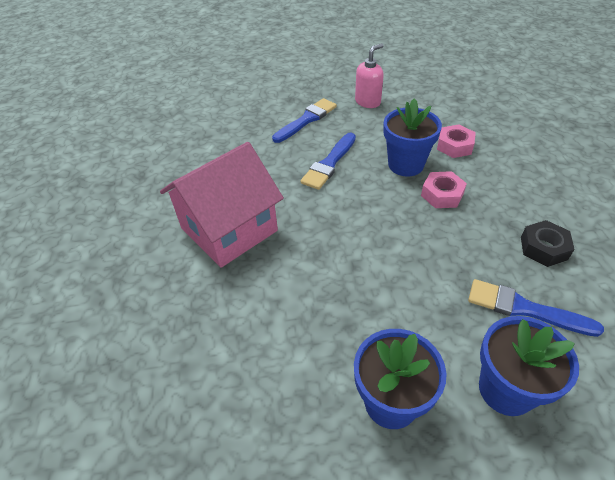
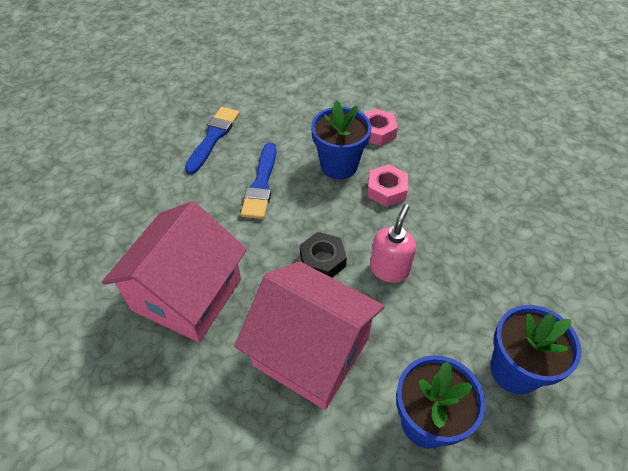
camera: 25 degrees left, 5 degrees up
(310, 305) = (311, 351): none -> pink house
(368, 102) = (270, 99): pink soap dispenser -> pink soap dispenser (389, 269)
(525, 309) = (501, 286): blue brush -> none
(543, 248) = (494, 220): black nut -> black nut (322, 260)

